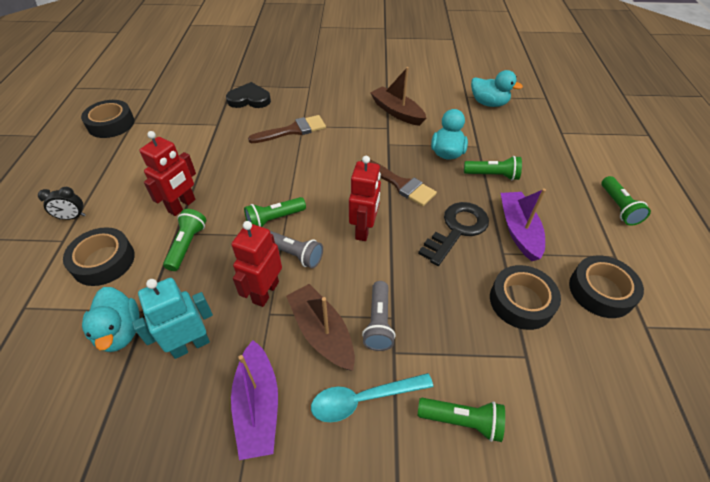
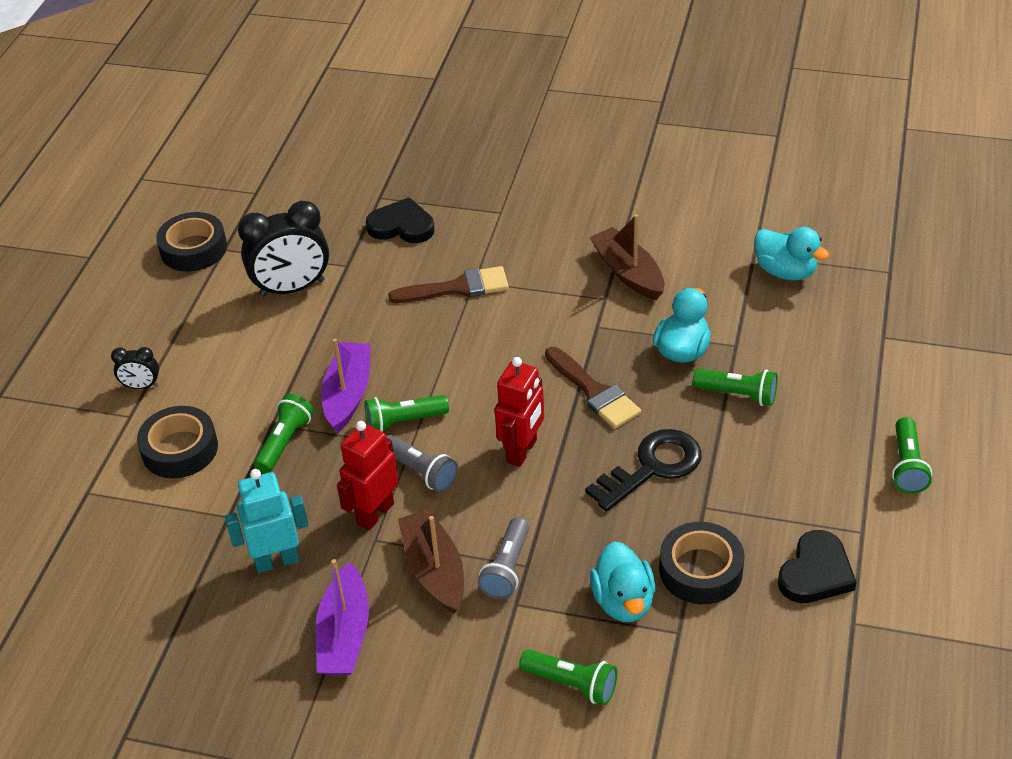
camera: 15 degrees right, 5 degrees down
(120, 331) = (197, 535): turquoise duck -> turquoise duck (623, 601)
(181, 141) = (292, 288): none -> black clock
(182, 206) = (283, 388): red robot -> none
(363, 399) = (465, 646): turquoise spoon -> none
(518, 230) = (740, 479): purple boat -> purple boat (348, 394)
(601, 291) = (816, 572): black tape -> black heart

